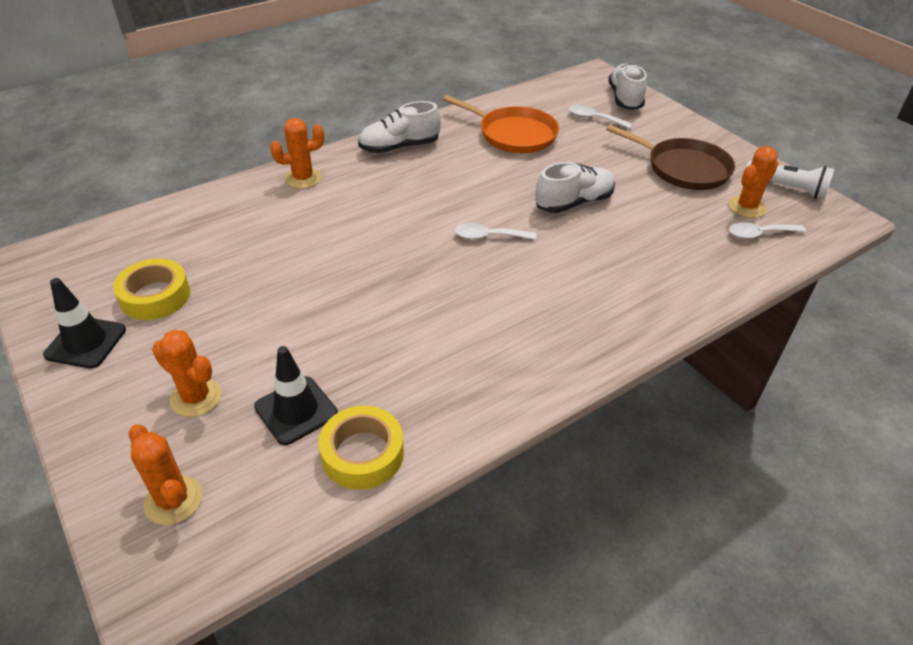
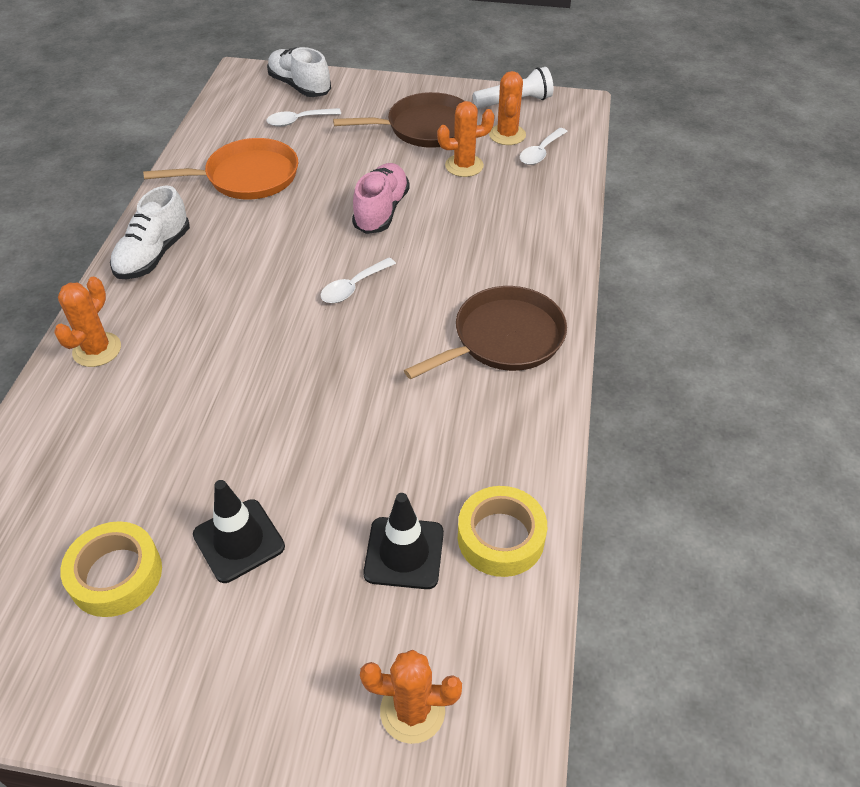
camera: 45 degrees left, 5 degrees up
(86, 342) = (110, 676): black traffic cone -> black traffic cone (239, 540)
(196, 397) = (303, 621): orange cactus -> orange cactus (464, 166)
(546, 336) = (504, 338): none -> brown pan
(574, 203) = (381, 211): white shoe -> pink shoe

